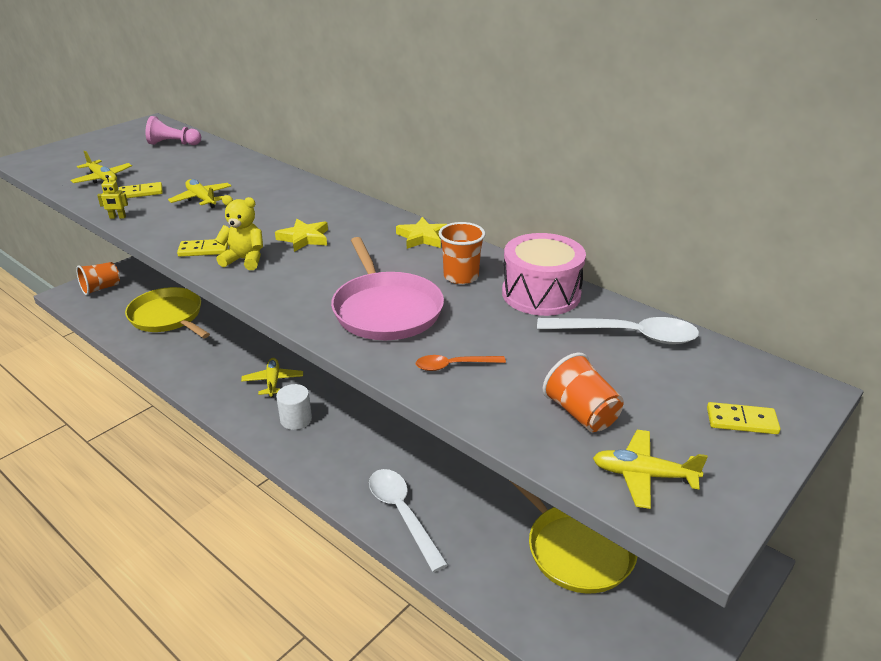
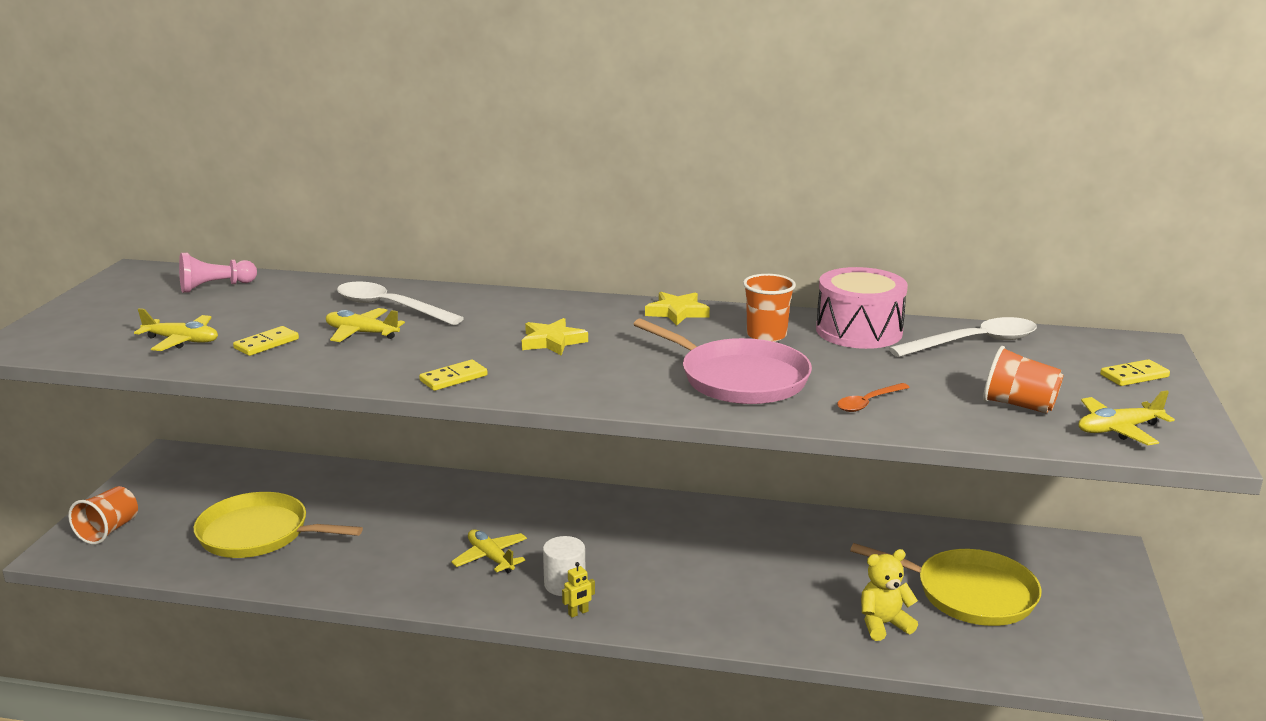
camera: 30 degrees left, 10 degrees down
(117, 217) = (282, 374): yellow robot -> yellow robot (578, 613)
(245, 260) = (519, 375): yellow teddy bear -> yellow teddy bear (883, 624)
(402, 514) = (782, 626): white spoon -> white spoon (390, 307)

